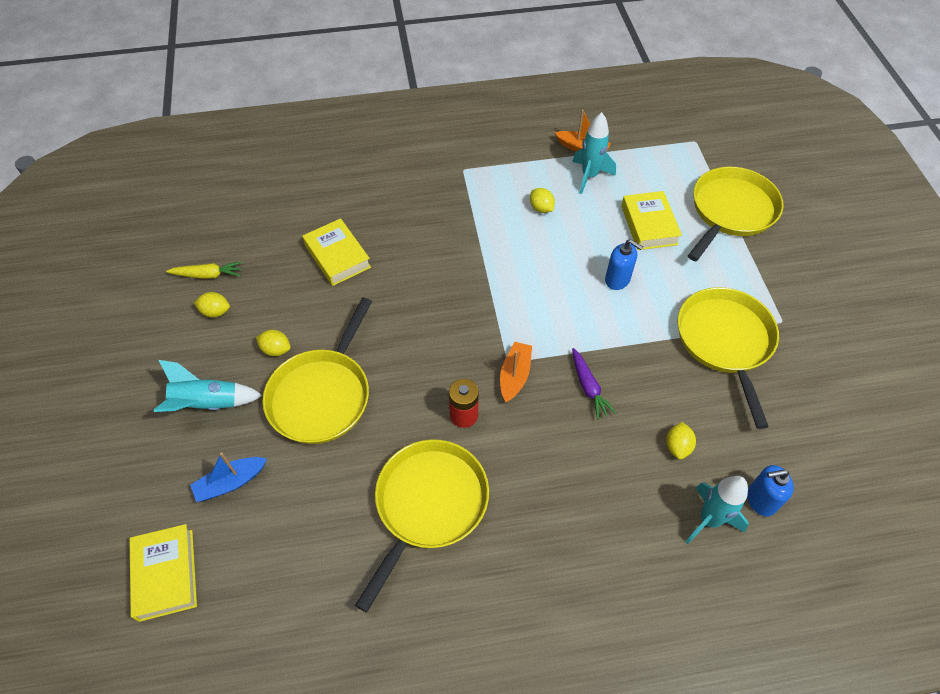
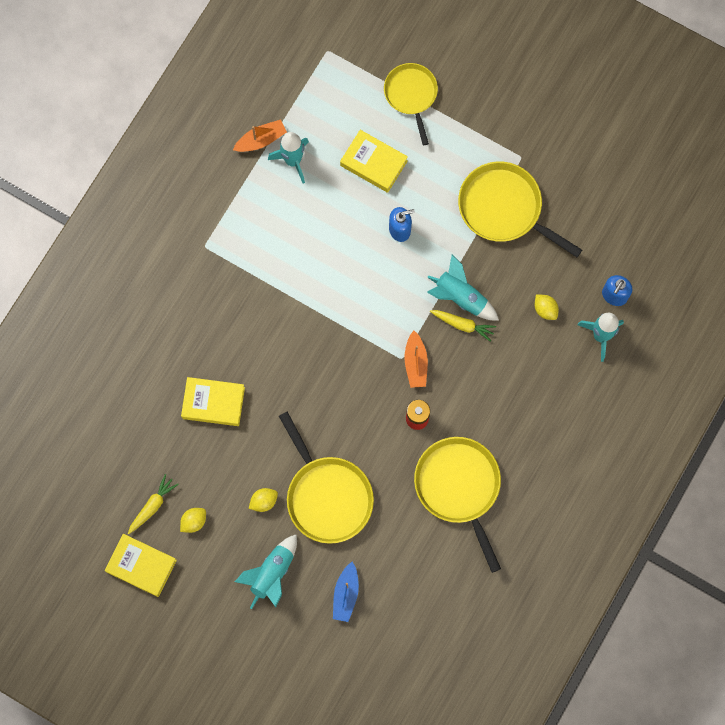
camera: 50 degrees left, 20 degrees up
(166, 574) = (378, 668): yellow book -> yellow book (141, 566)
(514, 376) = (415, 363): orange boat -> orange boat turned 150 degrees counterclockwise
(541, 208) = (293, 223): yellow lemon -> none
(588, 387) = (463, 325): purple carrot -> yellow carrot
(611, 367) = (460, 297): none -> turquoise rocket
(731, 211) = (411, 94): yellow pan -> yellow pan, size x0.66

